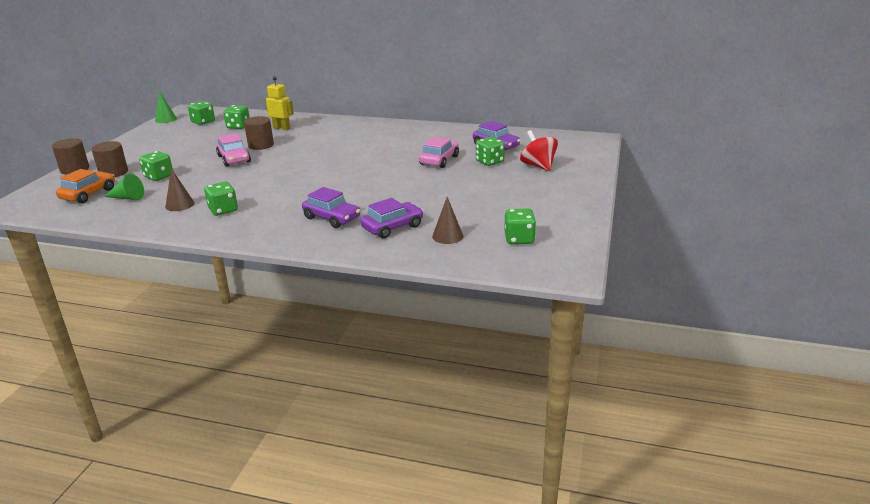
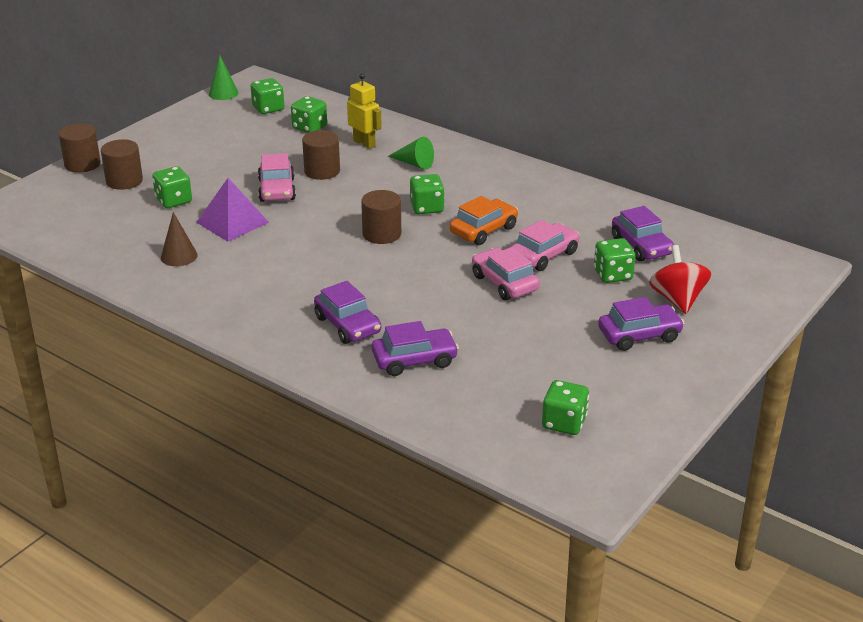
camera: 20 degrees right, 5 degrees up
(88, 194) = (83, 212): orange car -> orange car (483, 230)
(127, 198) = (124, 229): green cone -> green cone (414, 163)
(211, 180) = (232, 222): none -> purple pyramid
(223, 210) = (225, 278): green dice -> green dice (427, 208)
(324, 168) = (382, 234): none -> brown cylinder
(424, 177) = (504, 283): none -> pink car
(447, 236) = (475, 393): brown cone -> none
(530, 186) = (639, 335): none -> purple car

